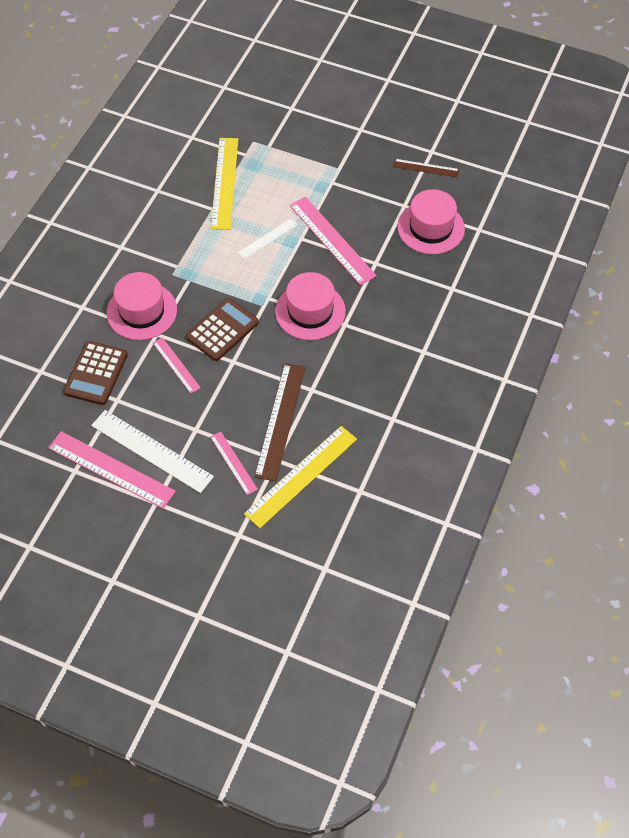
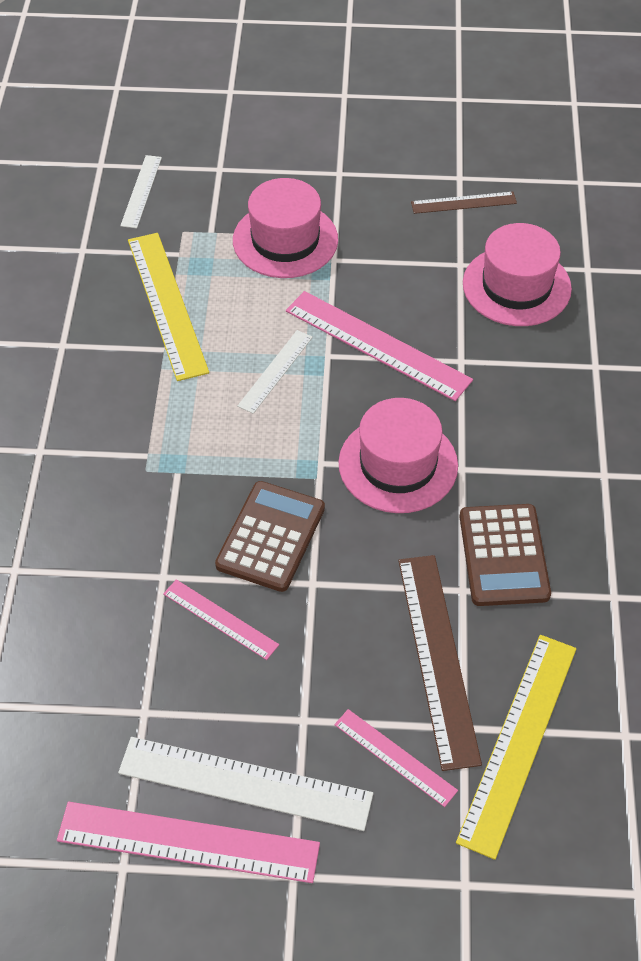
camera: 20 degrees left, 5 degrees down
(96, 373) = (87, 677): brown calculator -> brown calculator (504, 555)
(142, 311) = (121, 546): pink hat -> pink hat (285, 240)
(240, 110) = (141, 191): none -> white ruler

